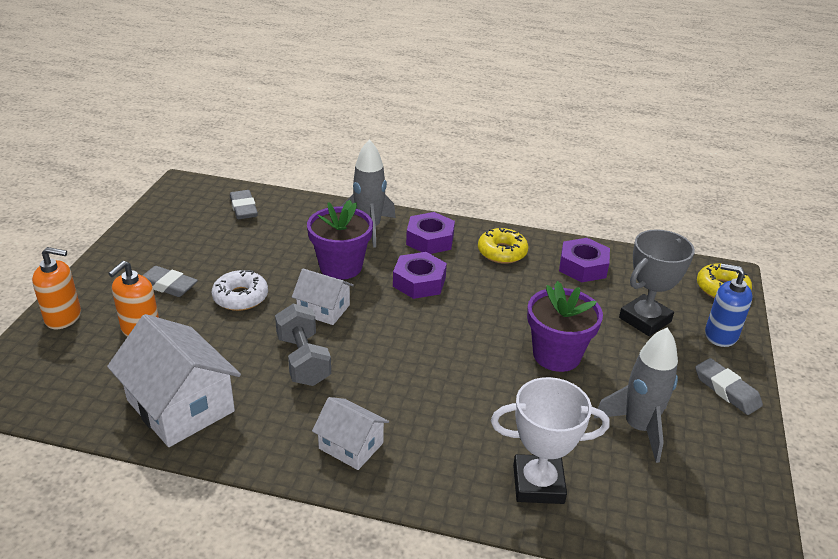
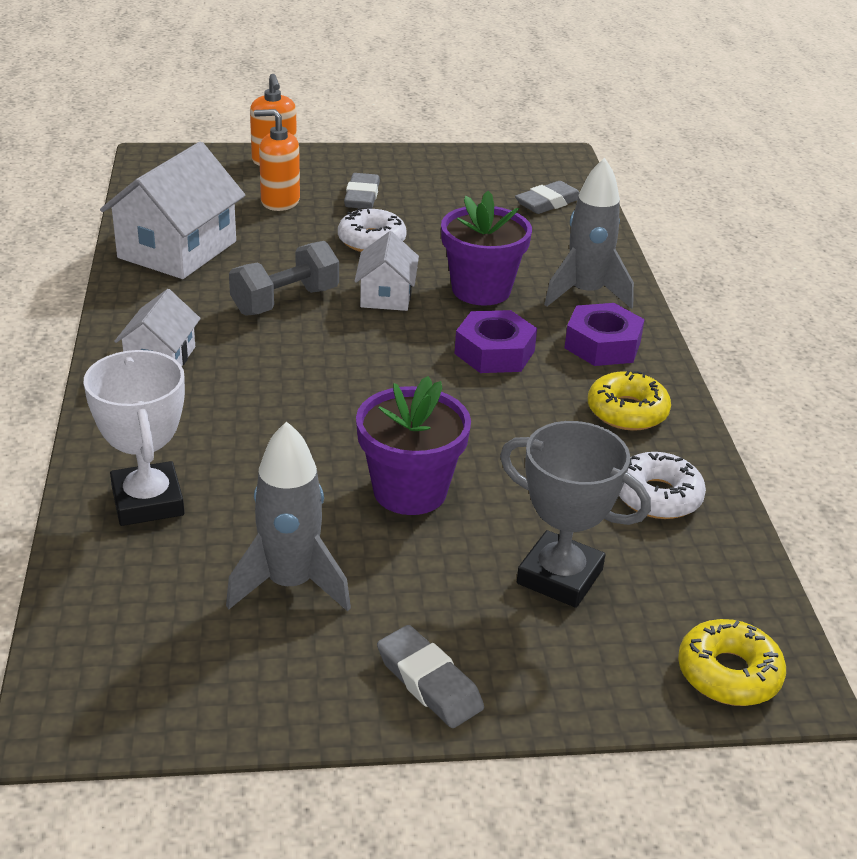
camera: 70 degrees right, 0 degrees up
(583, 266) = (657, 496): purple nut -> white donut
(720, 335) = (579, 673): blue soap dispenser -> none
(726, 390) = (429, 682): grey eraser -> grey eraser turned 75 degrees counterclockwise

